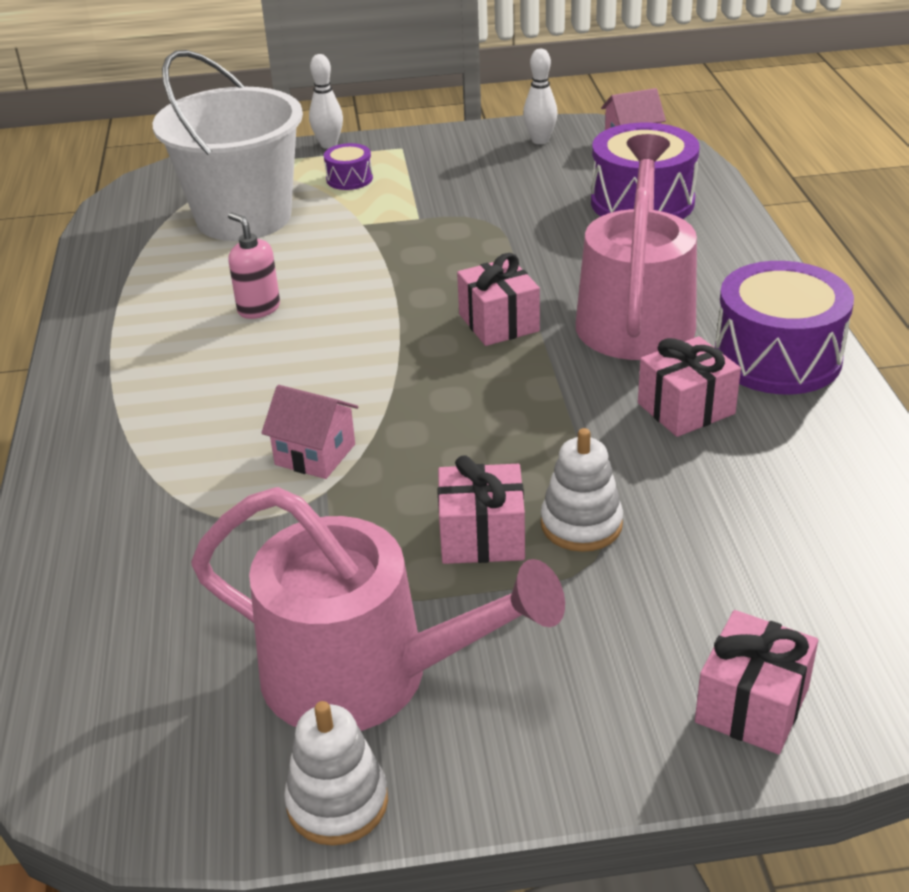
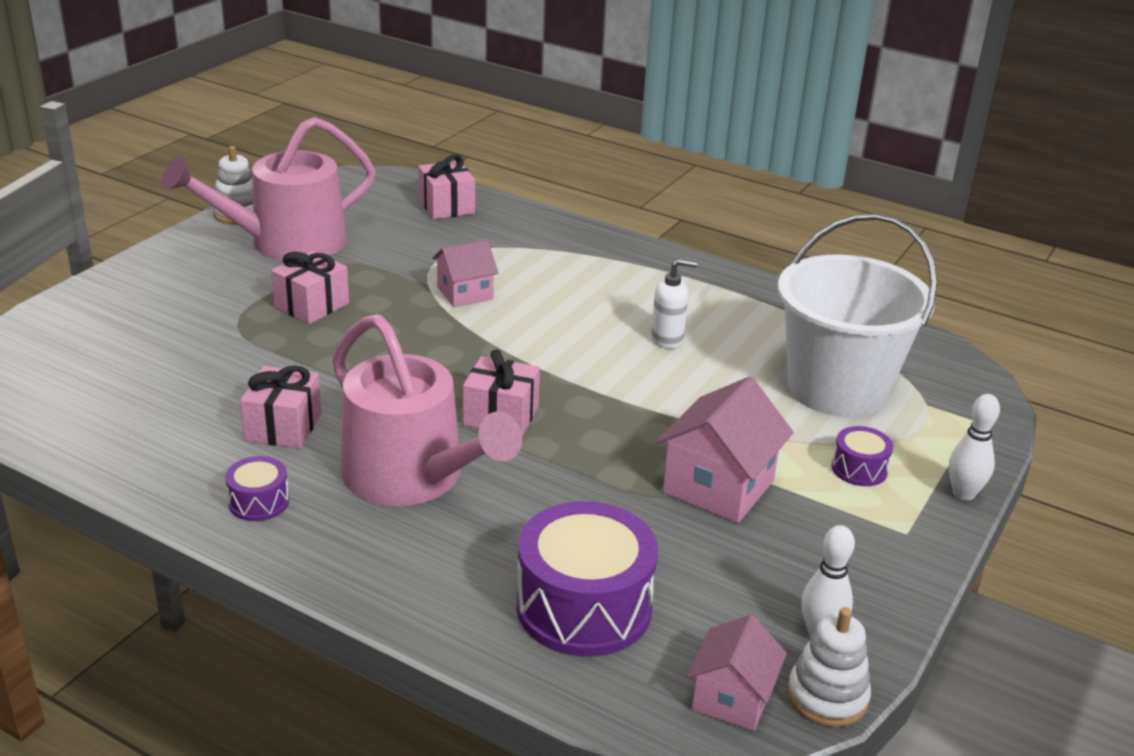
camera: 125 degrees right, 5 degrees down
(258, 309) = (667, 339): pink soap dispenser -> white soap dispenser
(448, 211) = (718, 486): none -> pink house
(581, 524) = (265, 335): white stacking toy -> white stacking toy (827, 697)
(752, 705) = (88, 311): pink gift -> pink gift (446, 206)
(777, 357) = (259, 502): purple drum -> purple drum, size x0.48

